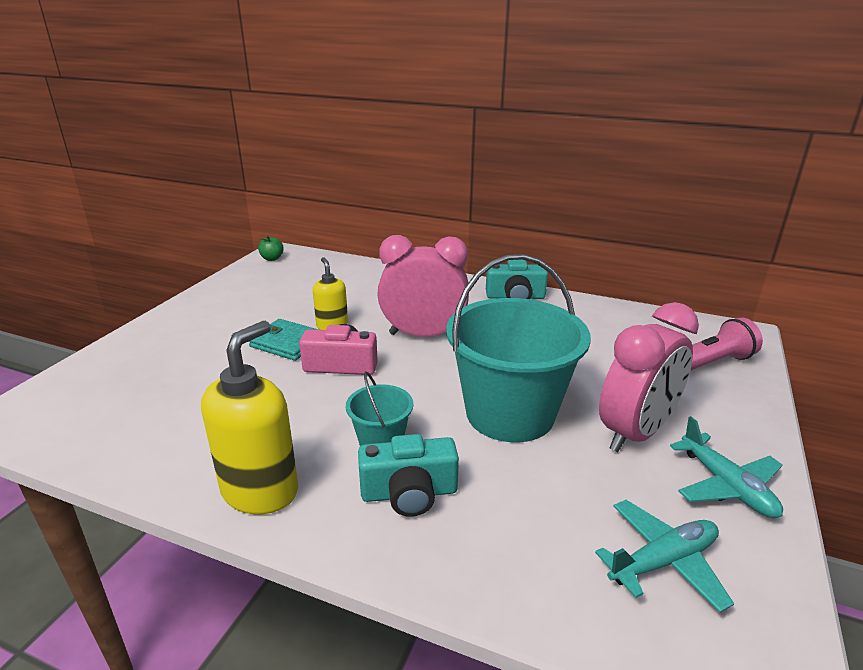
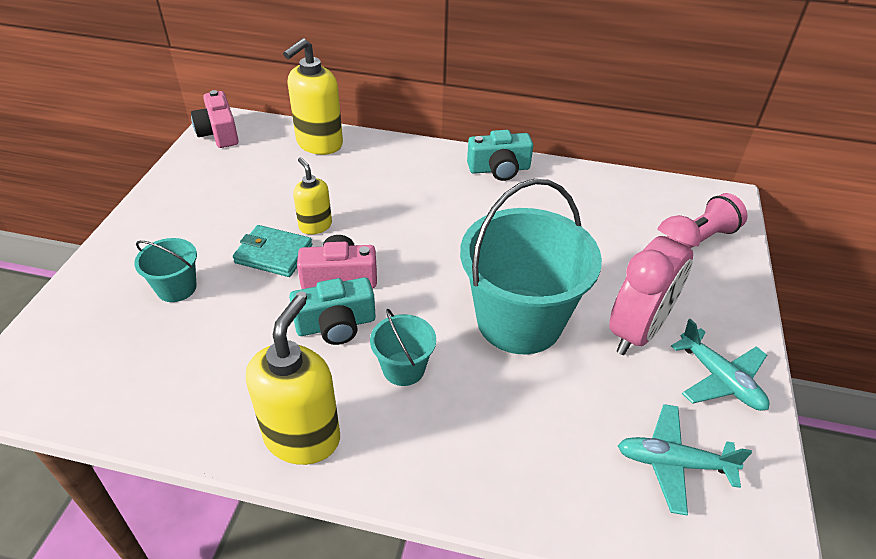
camera: 10 degrees left, 15 degrees up
(191, 360) = (176, 288): none -> turquoise bucket
(272, 258) = (219, 133): green apple -> pink camera
(355, 270) = (319, 144): none -> yellow soap dispenser
(409, 493) = (443, 422): turquoise camera -> turquoise camera (336, 325)
(423, 335) = (414, 230): pink clock -> none
(663, 562) = (673, 463): turquoise plane -> turquoise plane turned 135 degrees counterclockwise

